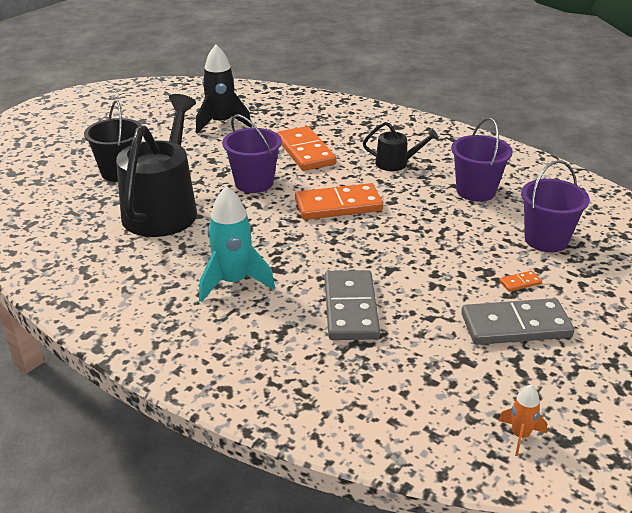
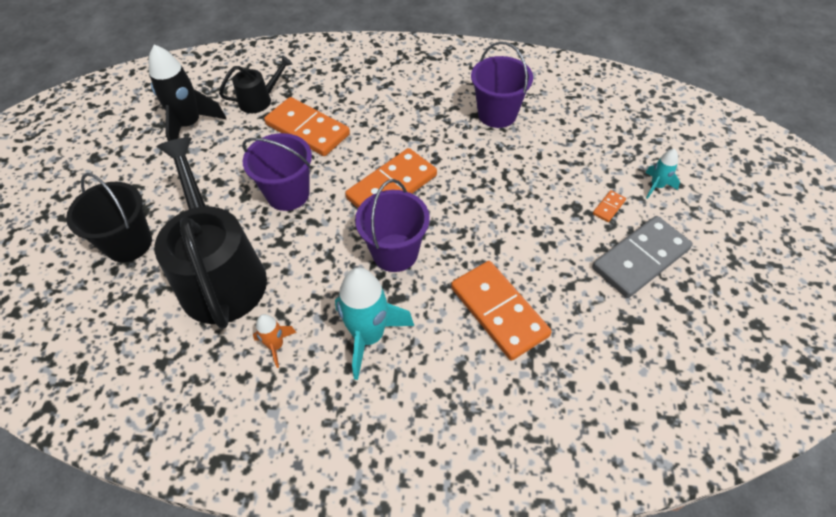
camera: 30 degrees left, 20 degrees up
(350, 308) = (498, 311): grey domino -> orange domino
(396, 163) = (404, 109): black watering can -> black watering can (259, 100)
(520, 436) = (730, 379): orange rocket -> orange rocket (276, 346)
(546, 240) = (592, 147): purple bucket -> purple bucket (395, 252)
(584, 286) = (656, 186): none -> turquoise rocket

